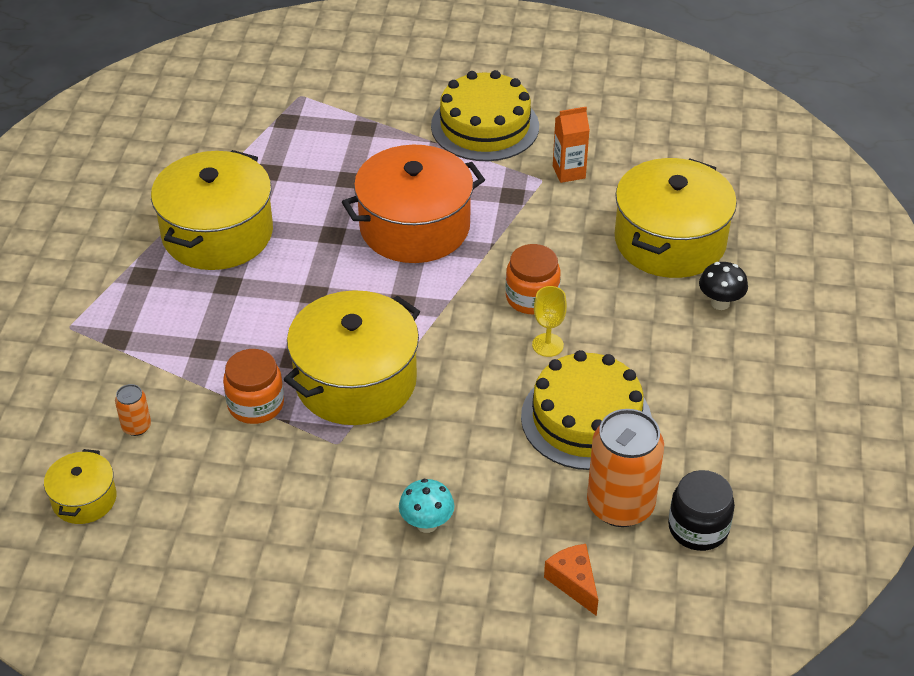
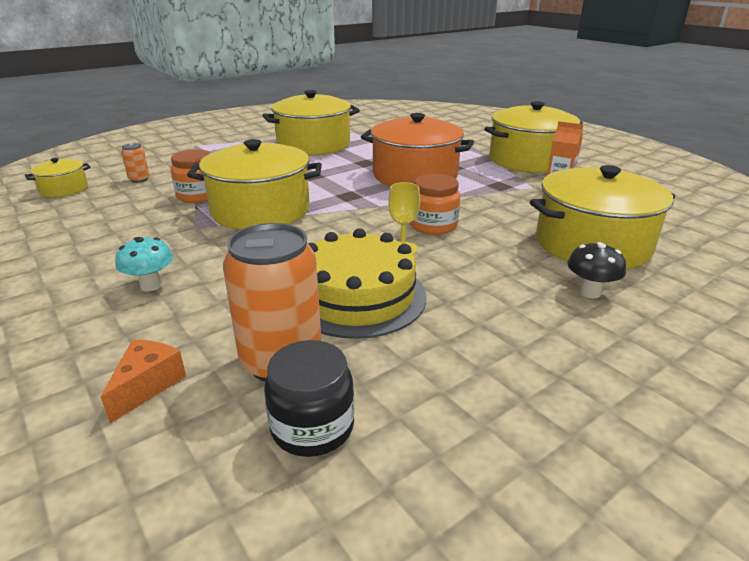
camera: 45 degrees right, 15 degrees down
(485, 126) = (528, 160): yellow cake -> yellow pot

